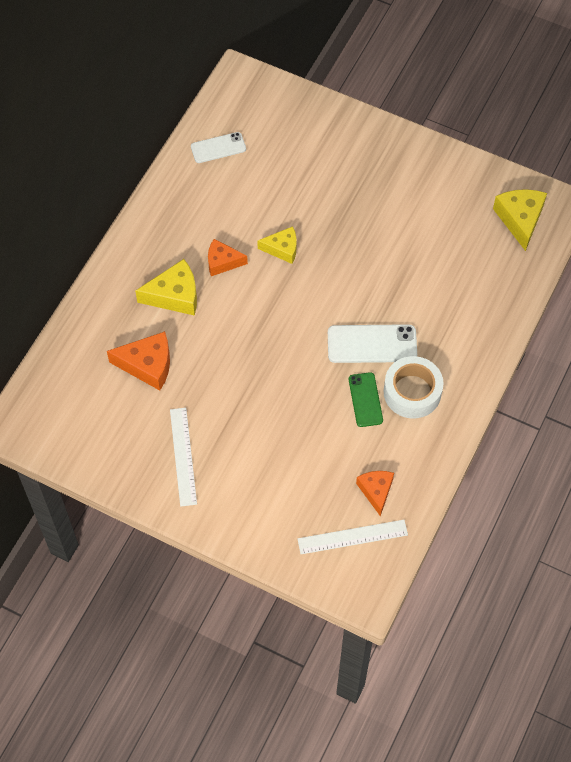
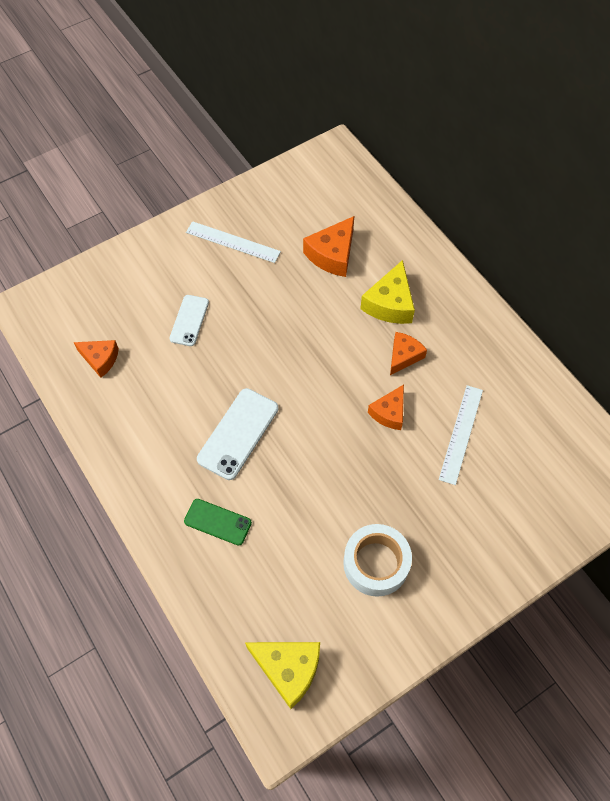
camera: 120 degrees right, 0 degrees up
(218, 148) = (543, 416): white phone -> white phone (189, 320)
(282, 249) = (389, 412): yellow cheese -> orange cheese
(352, 537) = (76, 321): white ruler -> white ruler (461, 434)
(365, 400) = (187, 397): green phone -> green phone (217, 522)
(412, 392) = (167, 440): white tape -> white tape (376, 563)

